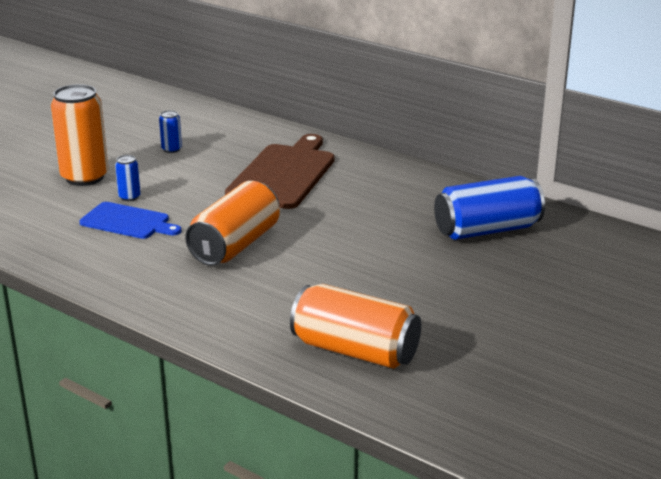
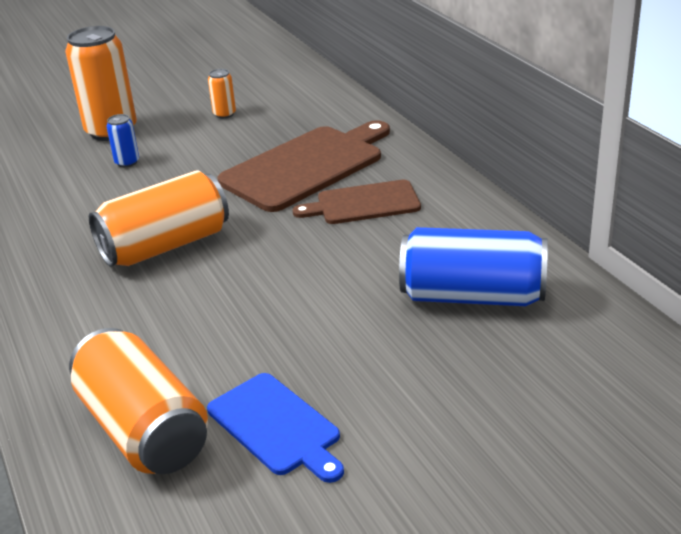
camera: 30 degrees right, 5 degrees up
(128, 222) = (95, 191): blue cutting board -> blue cutting board (276, 426)
(171, 149) = (224, 114): blue can -> orange can
(354, 190) = (363, 203): none -> brown cutting board

